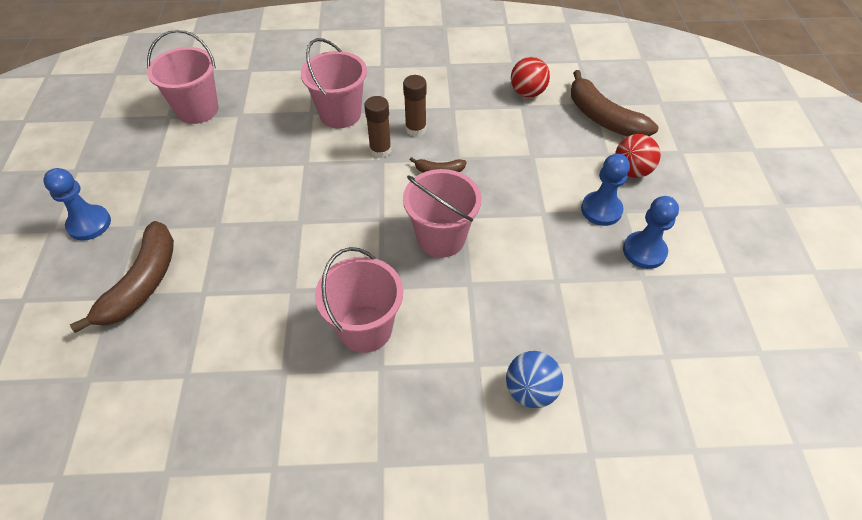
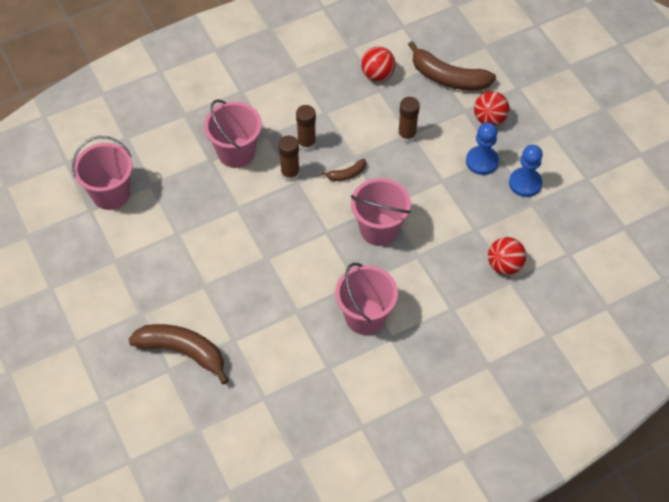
camera: 25 degrees left, 5 degrees up
(89, 224) = (102, 325): blue pawn -> none
(142, 283) = (183, 351): brown banana -> brown banana turned 60 degrees counterclockwise
(527, 156) = (407, 135): none -> brown glue stick
(530, 390) = (494, 312): blue ball -> none
(572, 336) = (504, 265): none -> red ball

